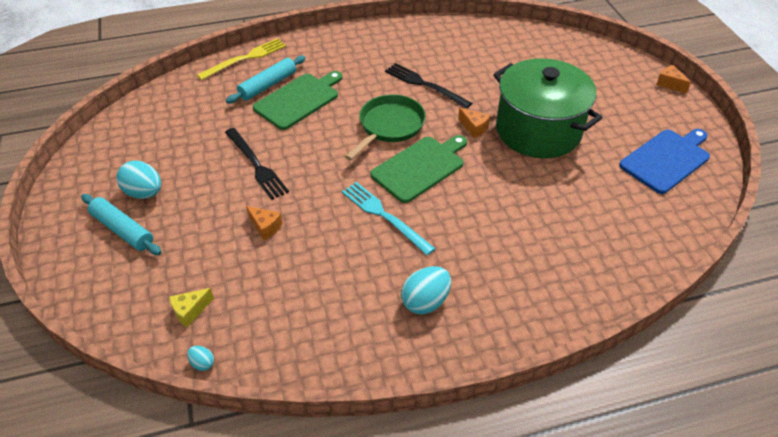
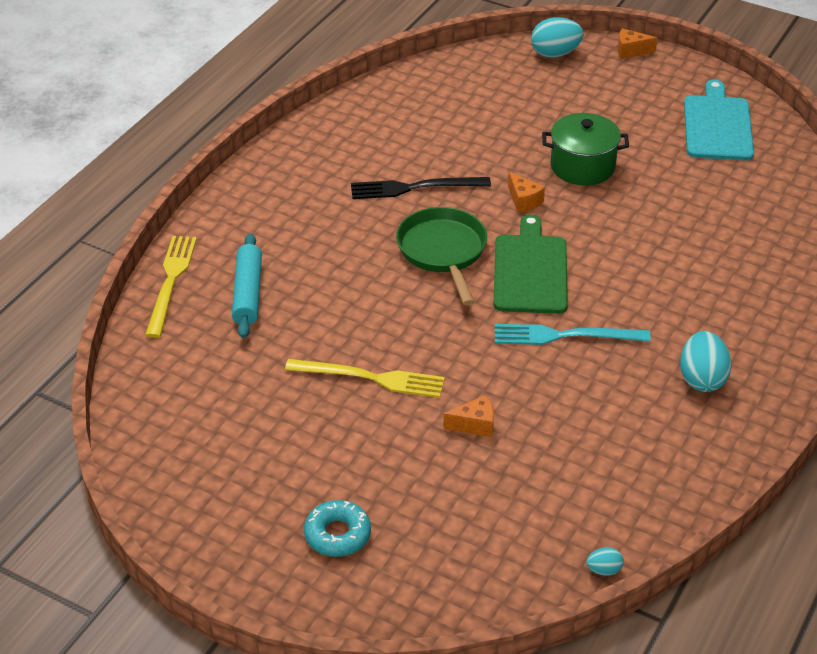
camera: 45 degrees left, 5 degrees down
(122, 230) = (337, 534): turquoise rolling pin -> turquoise donut
(144, 193) = (298, 487): turquoise egg -> turquoise egg (555, 54)
(190, 311) = (525, 543): yellow cheese -> none
(256, 165) = (371, 378): black fork -> yellow fork
(299, 100) = (308, 286): green cutting board -> none
(474, 128) = (523, 201): orange cheese -> orange cheese turned 60 degrees clockwise
(538, 130) = (582, 166): green pot -> green pot, size x0.59
(667, 159) = (718, 125): blue cutting board -> turquoise cutting board

